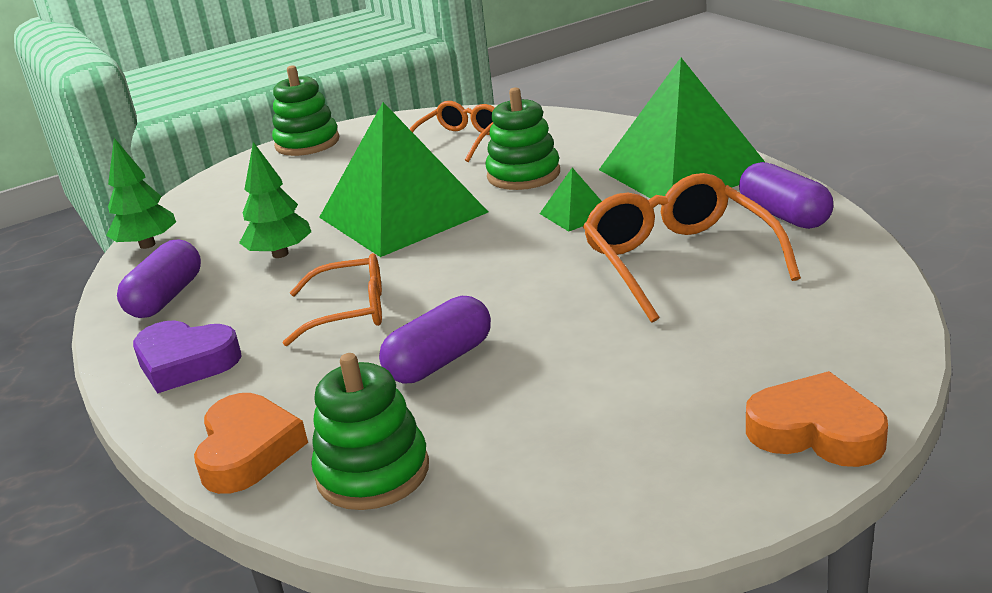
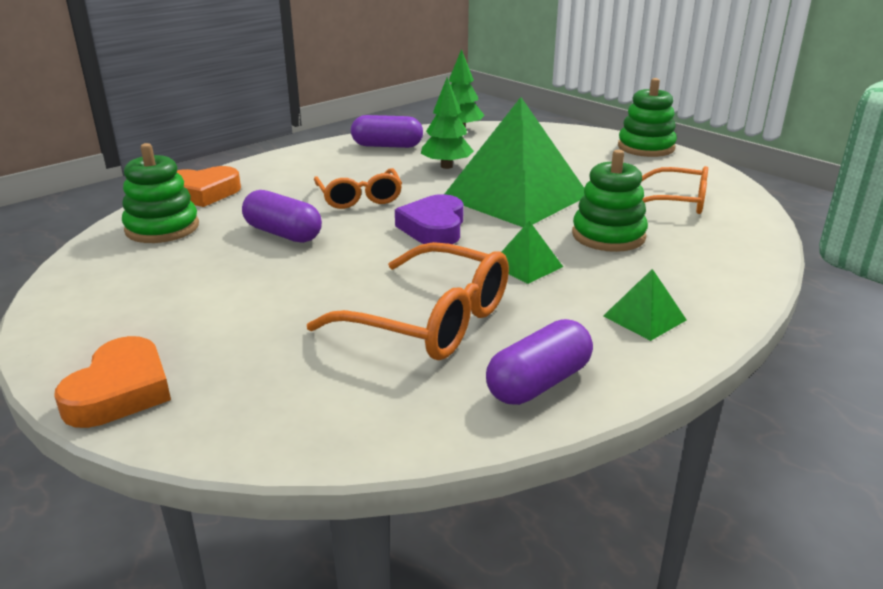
camera: 75 degrees right, 0 degrees up
(186, 362) = (305, 163): purple heart -> purple heart (434, 227)
(679, 261) = (430, 320): orange glasses -> orange glasses turned 60 degrees clockwise
(684, 171) = (644, 318): green pyramid -> green pyramid, size x0.41

